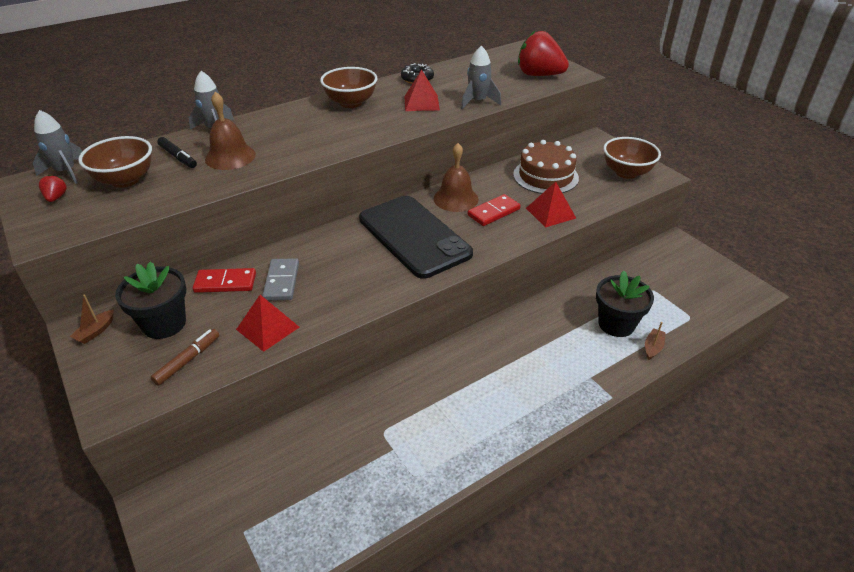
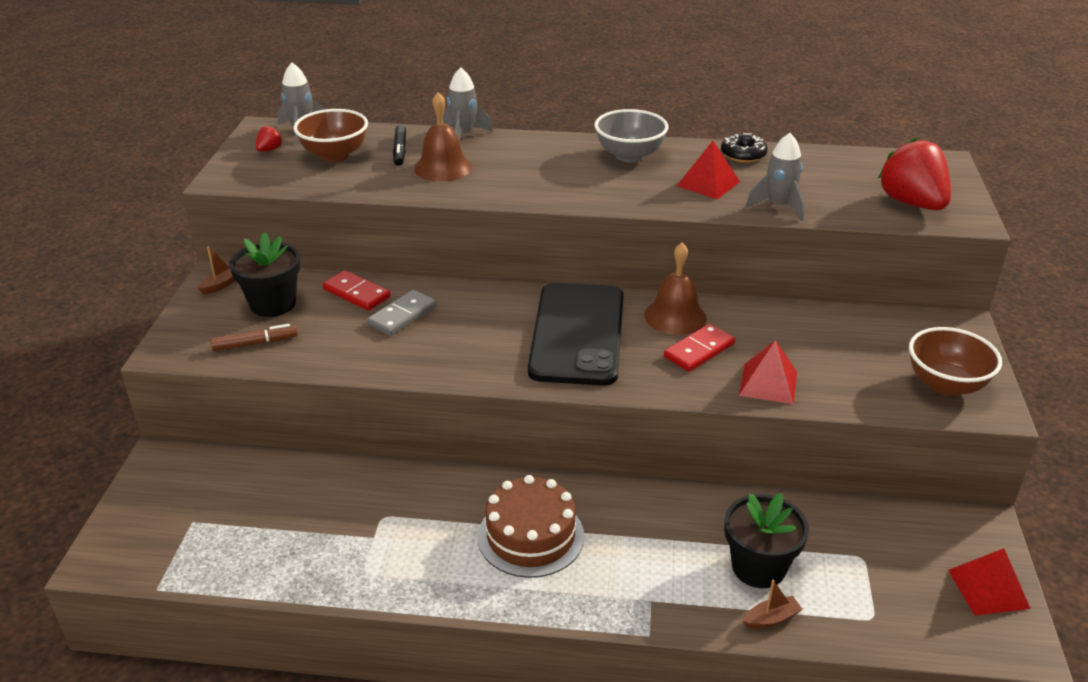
camera: 40 degrees right, 5 degrees down
(95, 331) = (221, 285): brown boat -> brown boat turned 150 degrees clockwise
(268, 328) = (343, 350): red pyramid -> red pyramid (988, 588)
(350, 103) = (629, 155): brown bowl -> grey bowl
(494, 212) = (699, 350): red domino -> red domino turned 45 degrees counterclockwise
(545, 176) = (822, 340): brown cake -> brown cake (530, 536)

